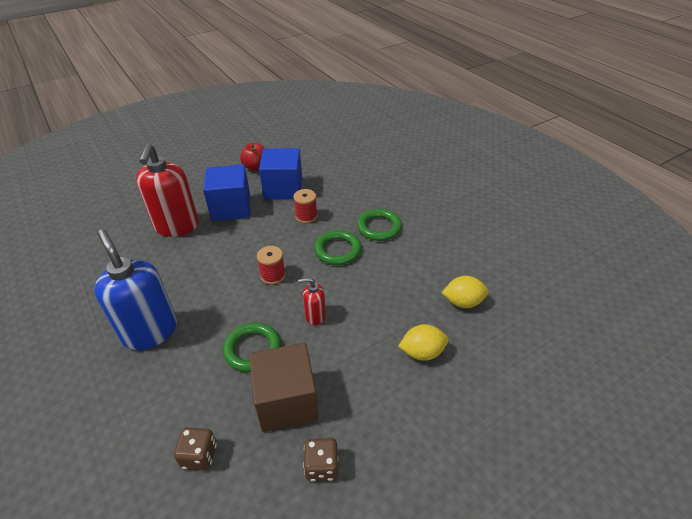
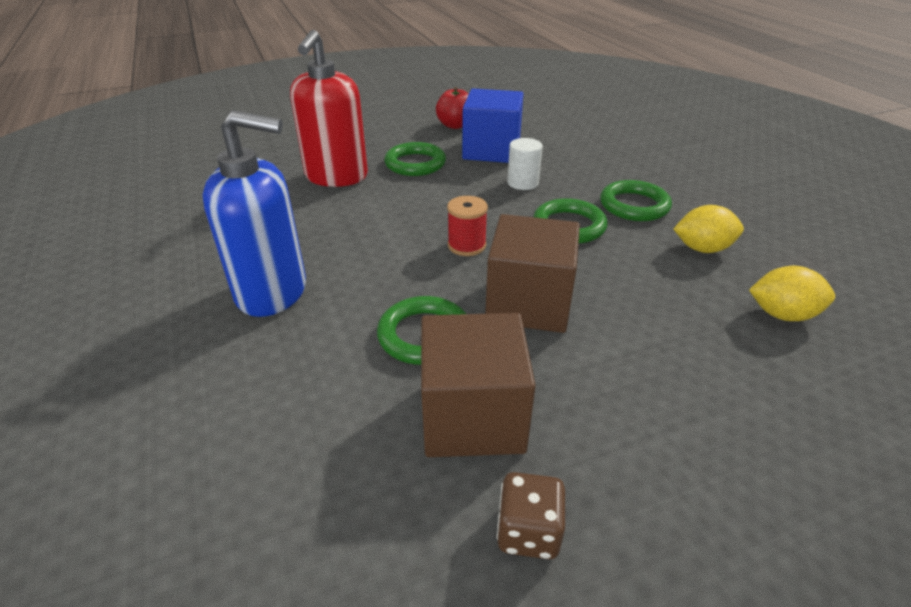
camera: 10 degrees right, 5 degrees down
(150, 331) = (272, 292): blue soap dispenser -> blue soap dispenser turned 120 degrees clockwise
(199, 455) = (313, 477): brown dice -> none
(231, 207) = (415, 164): blue cube -> green ring
(306, 216) = (523, 183): red spool -> white cylinder
(315, 316) = (529, 303): red soap dispenser -> brown cube
(422, 352) = (714, 377): yellow lemon -> yellow lemon (702, 249)

